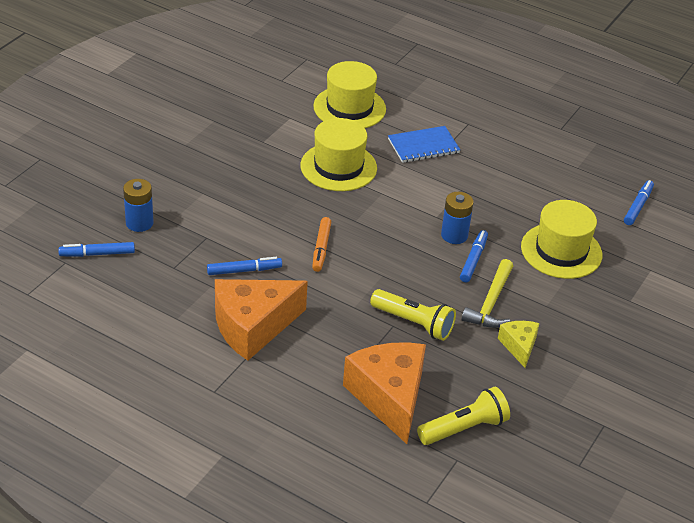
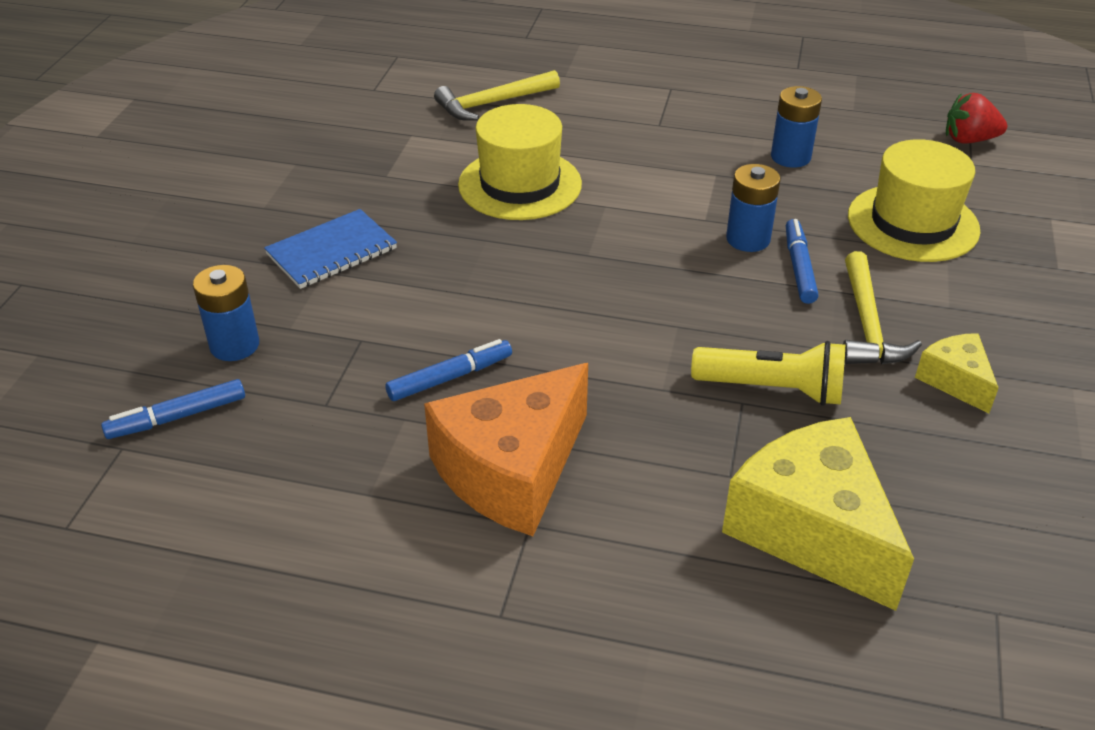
camera: 15 degrees left, 0 degrees up
(321, 248) = (558, 309): orange marker -> none
(349, 108) = (492, 103): yellow hat -> yellow hammer
(389, 397) = (812, 530): orange cheese -> yellow cheese
(423, 146) = (627, 129): blue notebook -> blue notebook (331, 251)
(464, 428) = (969, 548): yellow flashlight -> none
(514, 190) = (790, 157): none -> blue battery
(638, 206) = (969, 140): blue marker -> red strawberry

